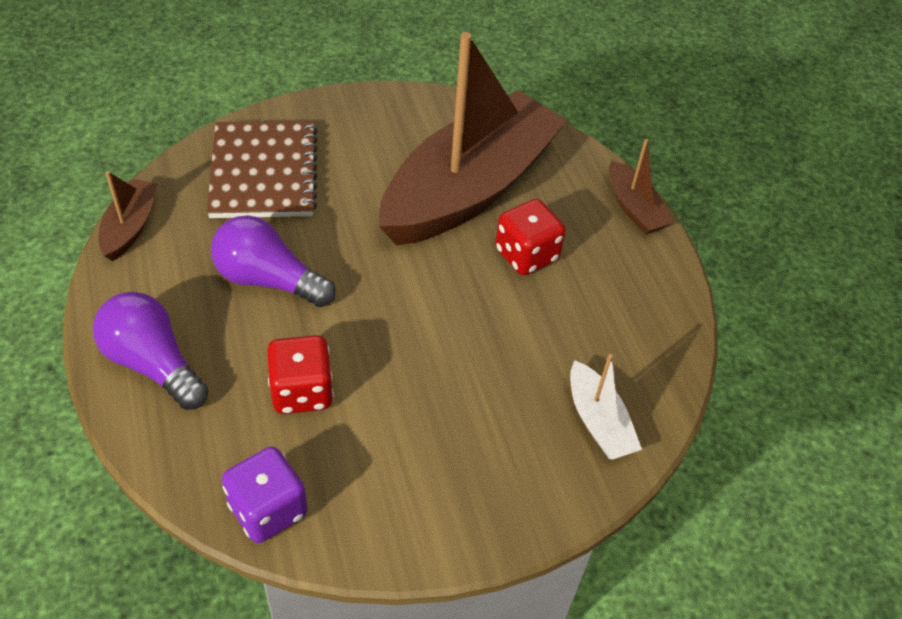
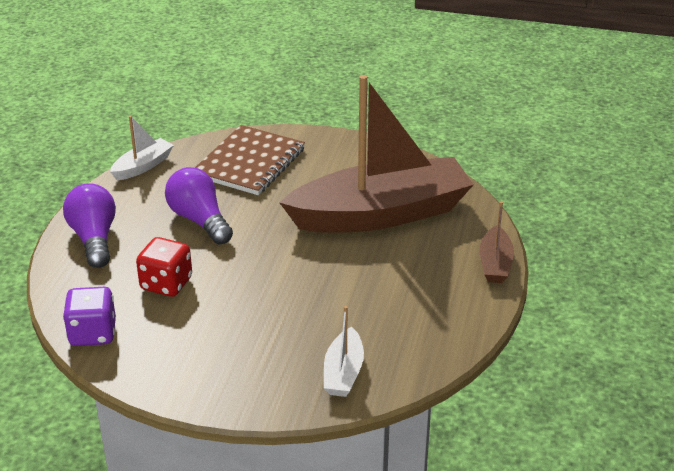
camera: 35 degrees right, 15 degrees down
(130, 227) = (143, 166): brown boat -> white boat
(526, 255) = (384, 264): red dice -> none

